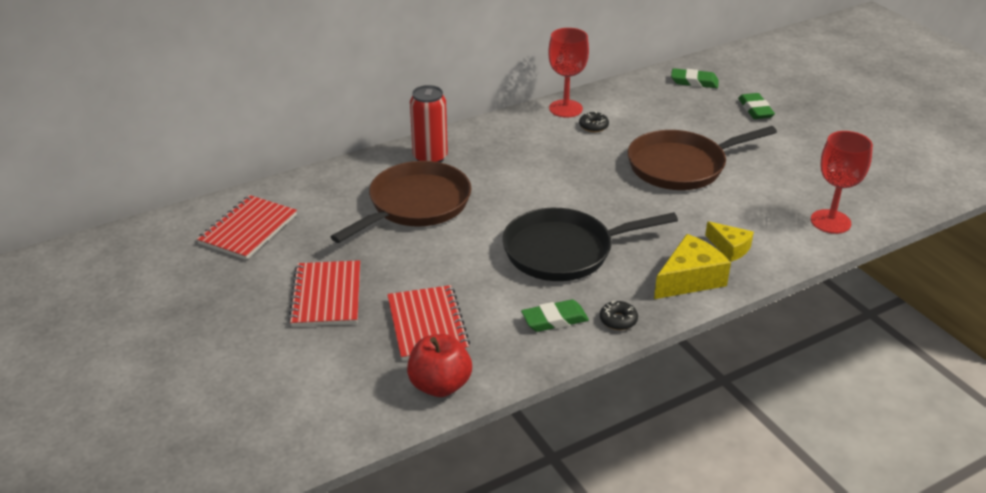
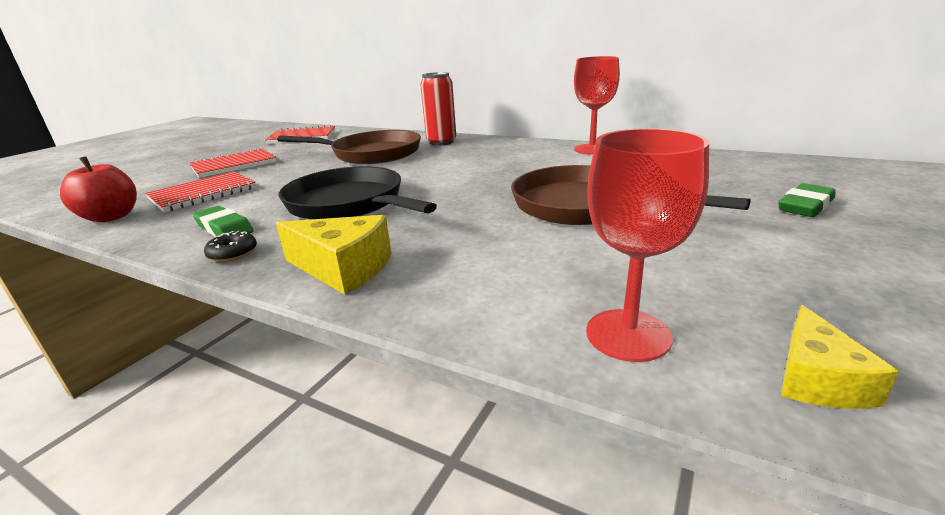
camera: 60 degrees right, 10 degrees down
(593, 126) = (584, 162): black donut -> none
(694, 82) = (772, 169): green eraser -> none
(730, 248) = (442, 274): yellow cheese -> yellow cheese (817, 379)

